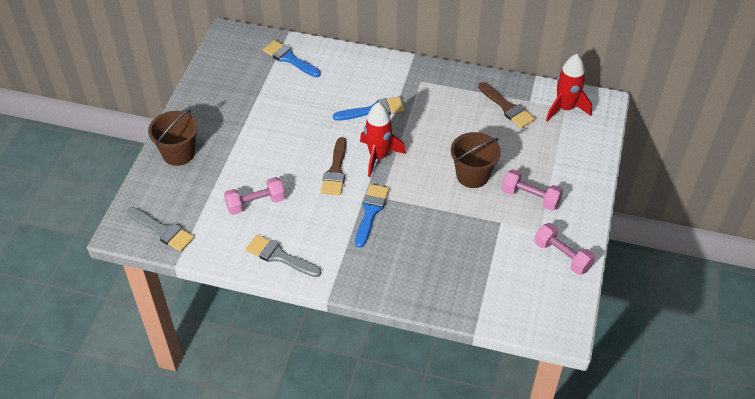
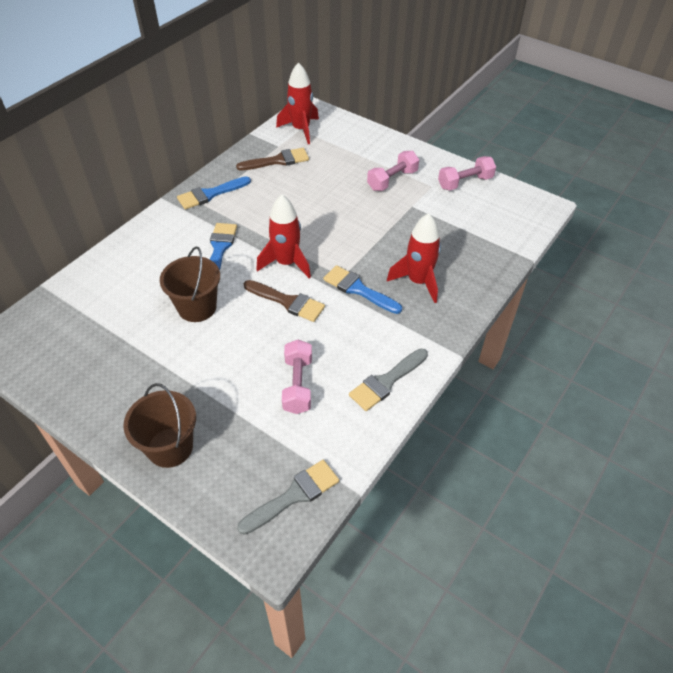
camera: 70 degrees left, 0 degrees up
(289, 59) = (88, 296): blue brush -> blue brush (210, 194)
(400, 250) = (418, 281): none -> red rocket
(472, 175) = (348, 206): brown bucket -> brown bucket (197, 307)

